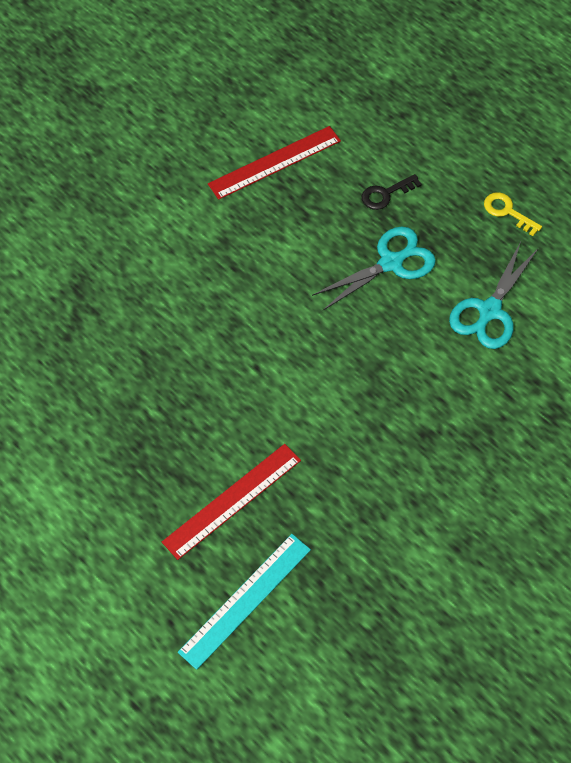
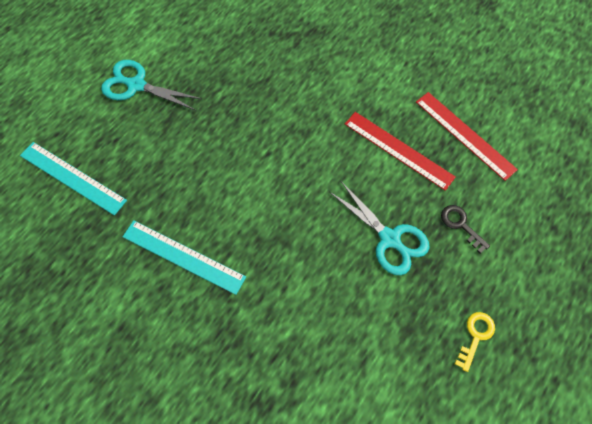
camera: 80 degrees right, 5 degrees up
(232, 501) = (152, 156): red ruler -> red ruler (398, 150)
(378, 474) = (183, 256): none -> turquoise ruler
(489, 311) = (360, 331): turquoise scissors -> turquoise scissors (137, 85)

